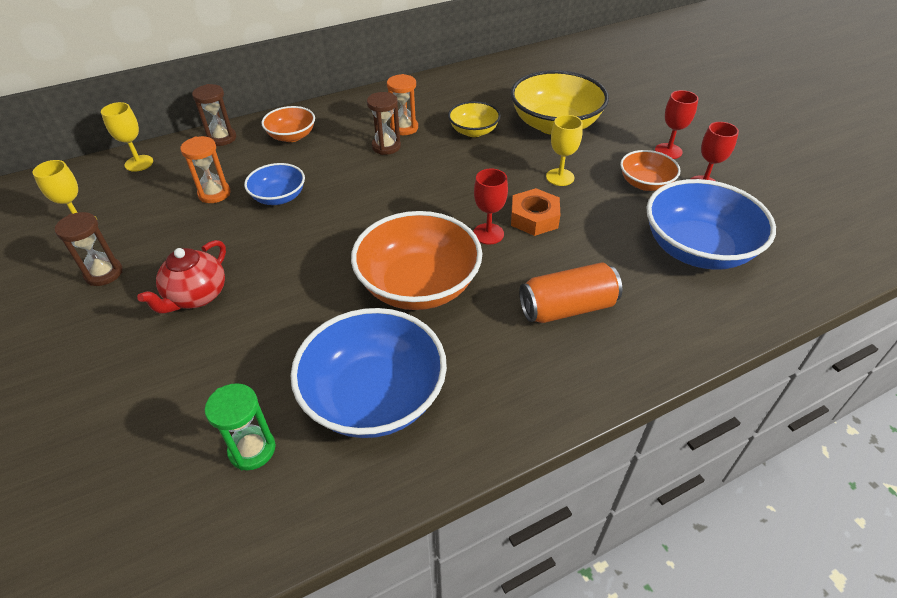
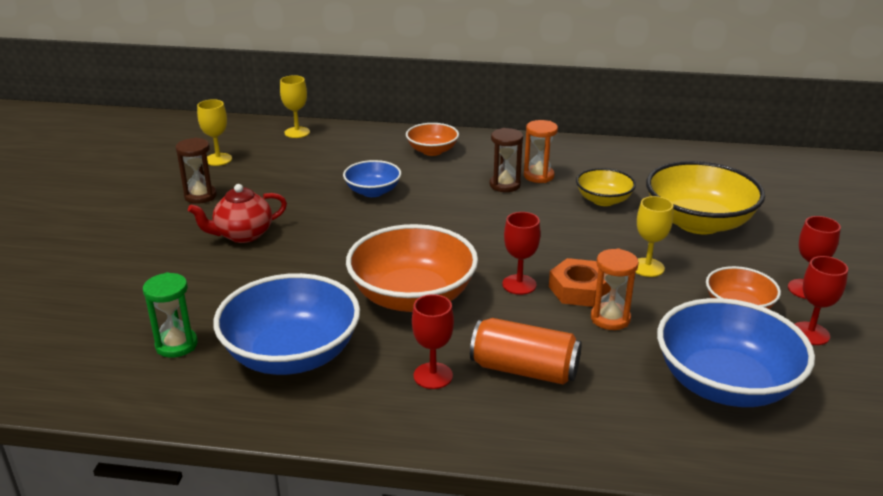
camera: 35 degrees right, 15 degrees down
(214, 194) = (328, 172): orange hourglass -> orange hourglass (610, 318)
(222, 138) = (375, 134): brown hourglass -> none
(509, 351) = (433, 376): none -> red goblet

